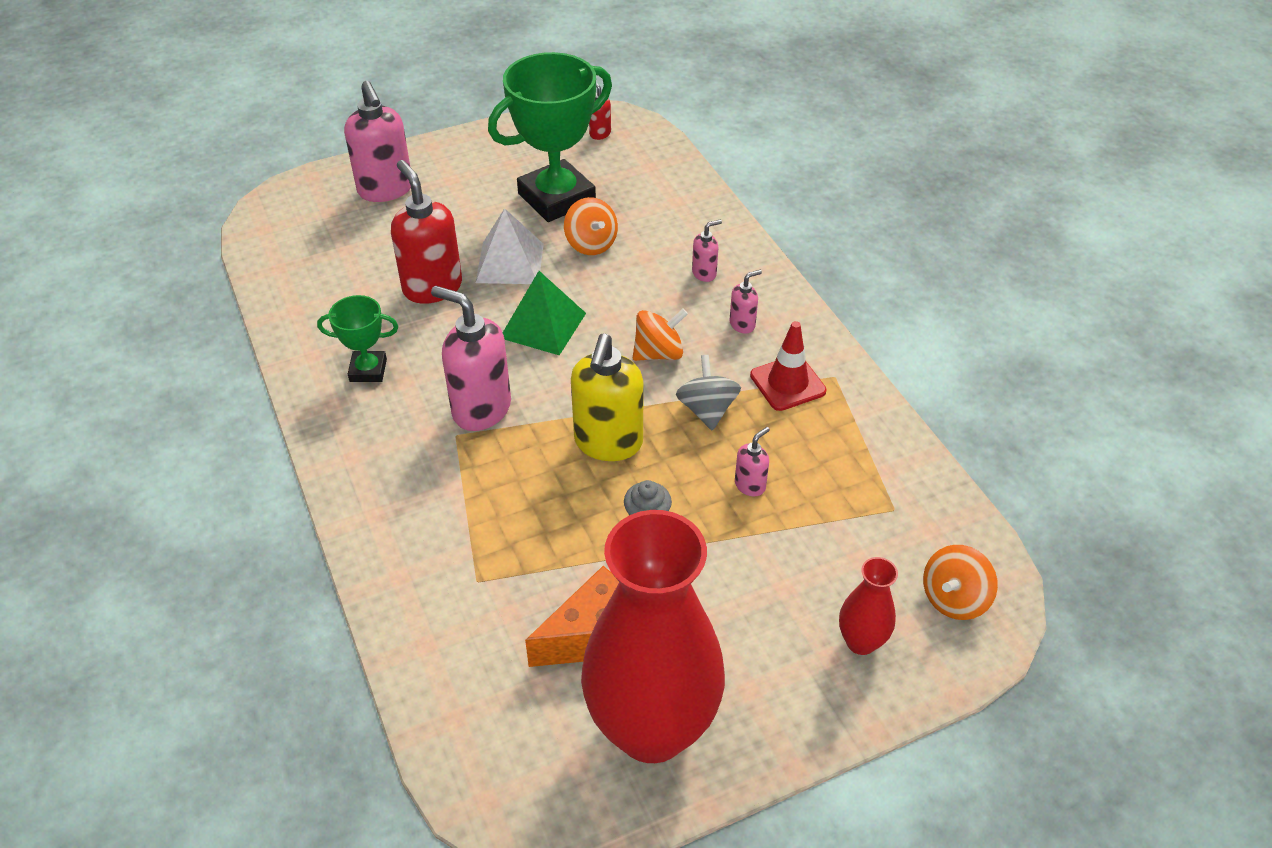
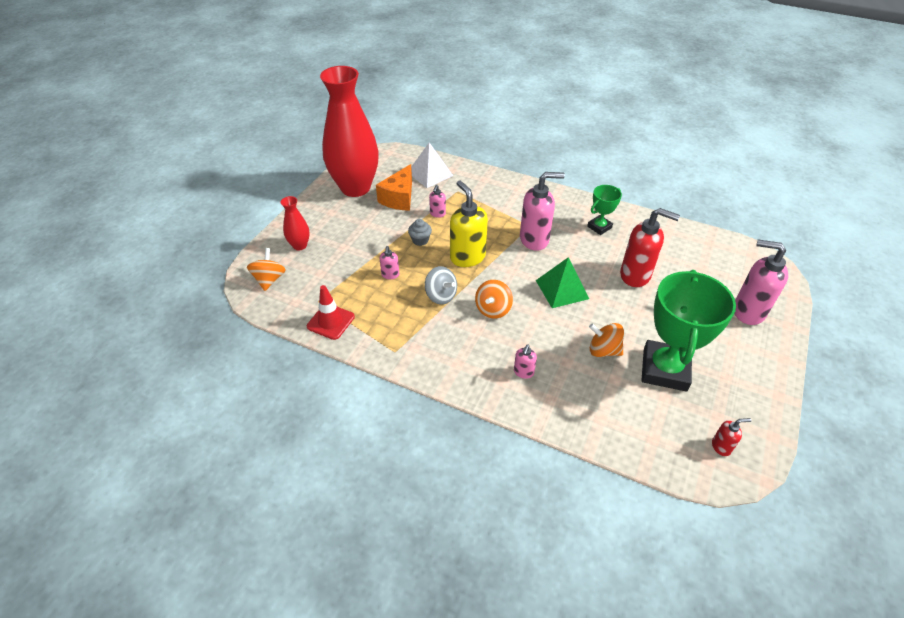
camera: 140 degrees right, 0 degrees up
(510, 263) = (624, 311): white pyramid -> white pyramid (430, 174)
(742, 324) = (469, 352): pink soap dispenser -> pink soap dispenser (437, 214)
(787, 383) = (415, 332): red traffic cone -> red traffic cone (331, 321)

